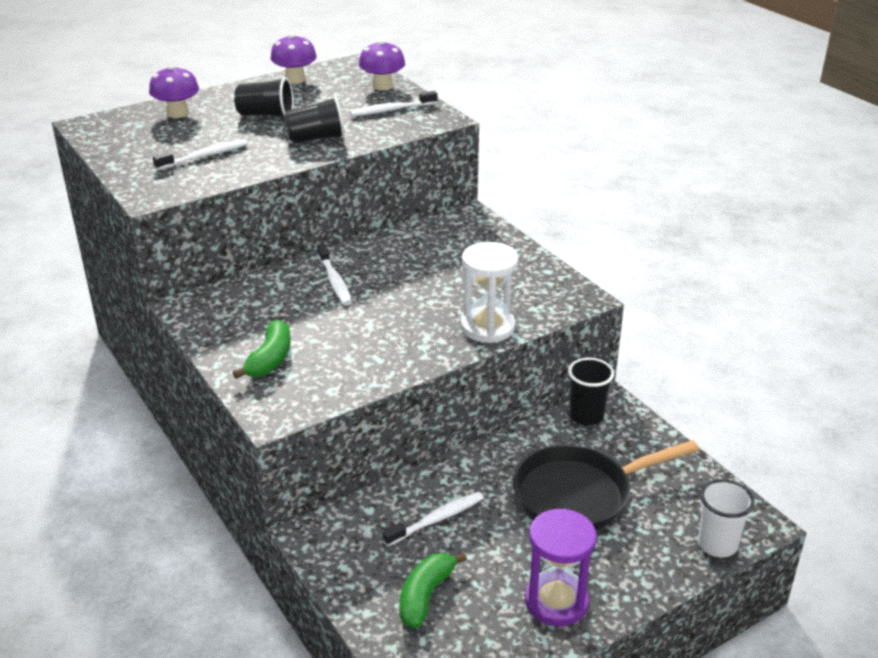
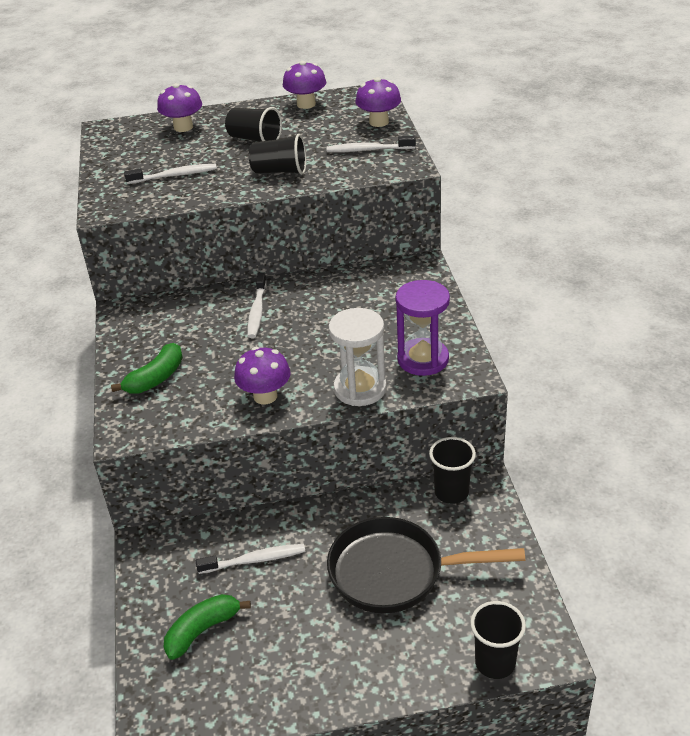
camera: 25 degrees right, 5 degrees up
(398, 352) = (265, 396): none -> purple mushroom
(556, 602) = (309, 672): purple hourglass -> purple hourglass (423, 359)
(717, 544) = (495, 663): white cup -> black cup

